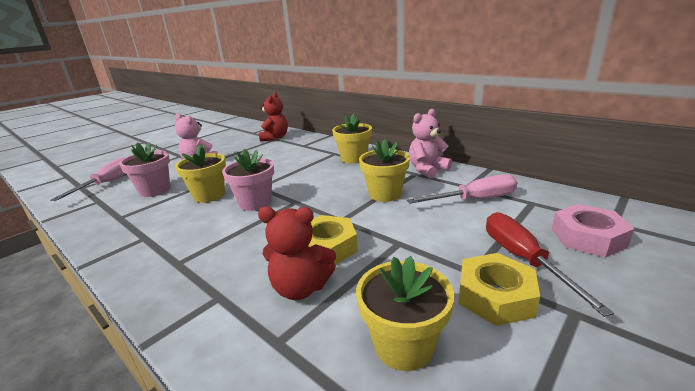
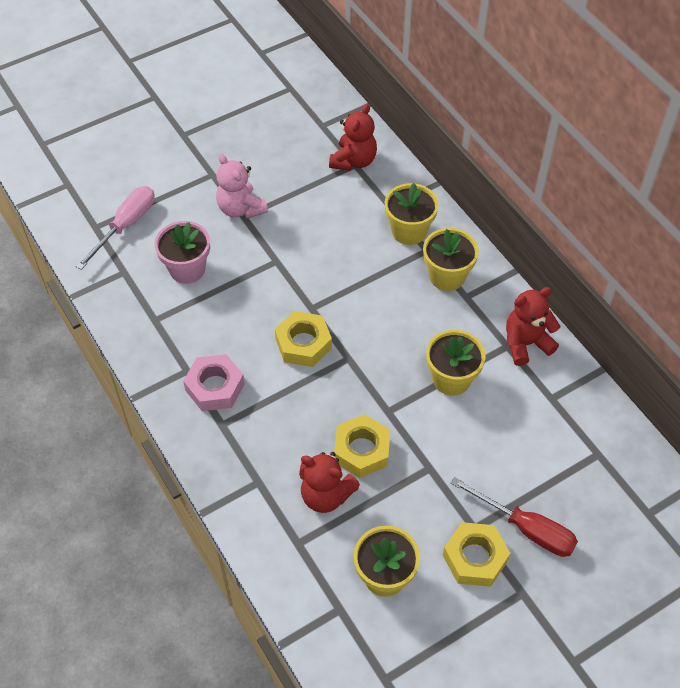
camera: 15 degrees right, 30 degrees up
(209, 195) = (252, 306): yellow flower pot -> yellow flower pot (409, 231)
(255, 203) = (303, 343): pink flower pot -> yellow nut
(427, 170) = (526, 343): pink teddy bear -> red teddy bear
(474, 200) = (542, 427): pink screwdriver -> none
(523, 259) = (526, 528): red screwdriver -> red screwdriver turned 120 degrees clockwise
(588, 237) = (605, 523): pink nut -> pink nut (215, 387)

